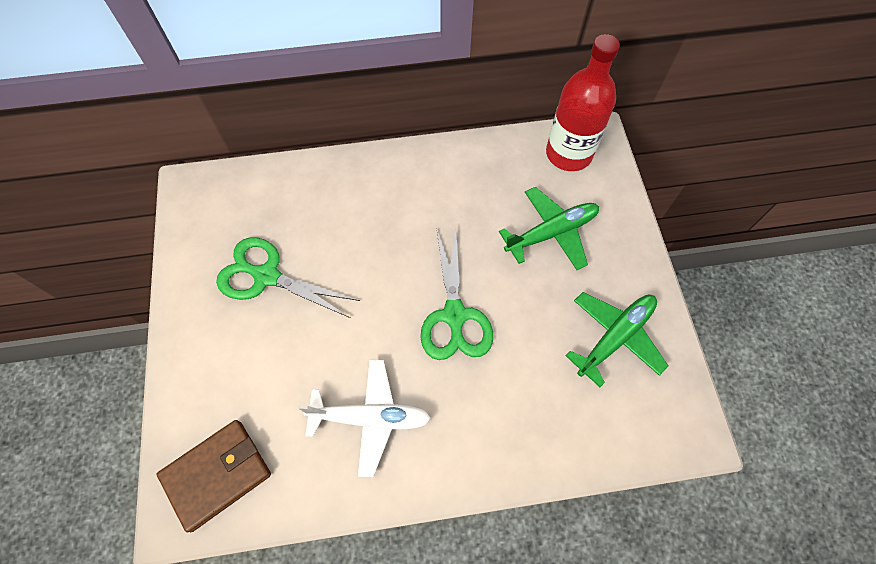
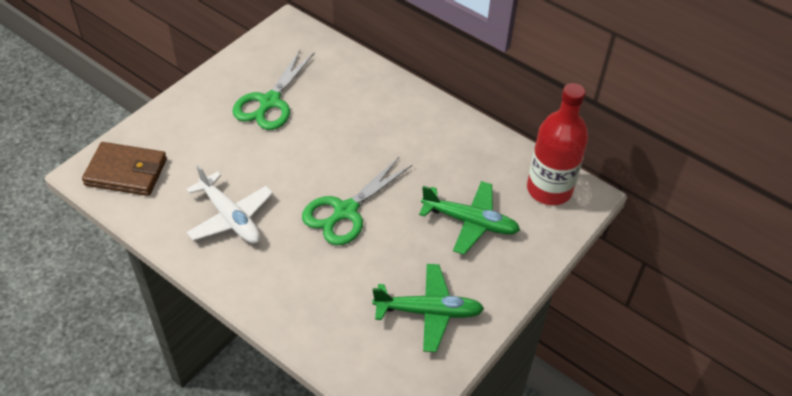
camera: 45 degrees right, 15 degrees down
(266, 276) = (270, 102): green scissors -> green scissors turned 135 degrees counterclockwise

